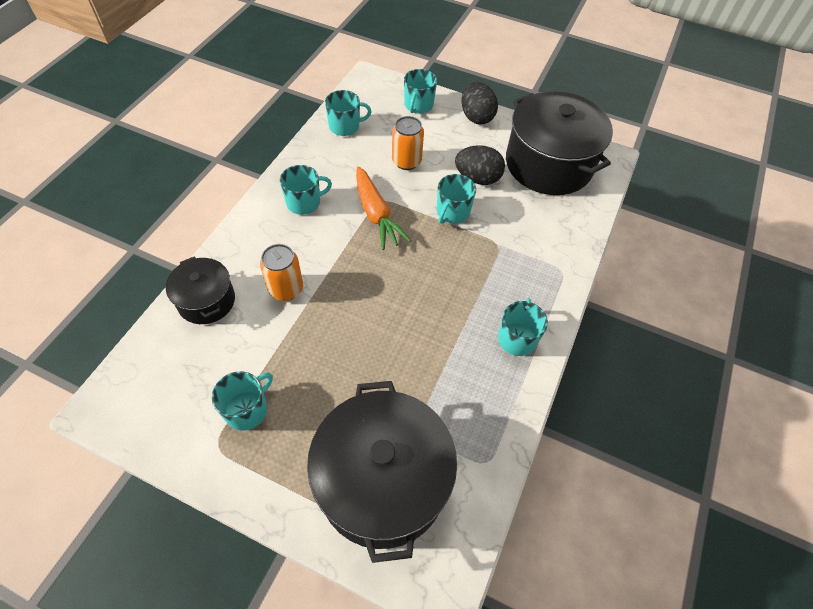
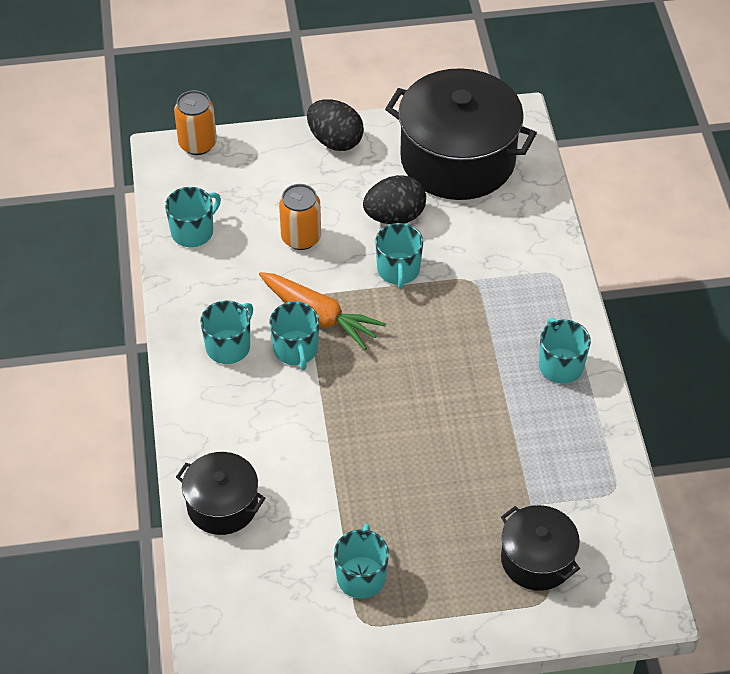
camera: 30 degrees left, 5 degrees down
(286, 289) = (294, 447): orange can -> orange can (197, 144)
(382, 481) = (537, 559): black pot -> black pot, size x0.53
(418, 105) = (256, 160): turquoise mug -> turquoise mug (296, 350)

